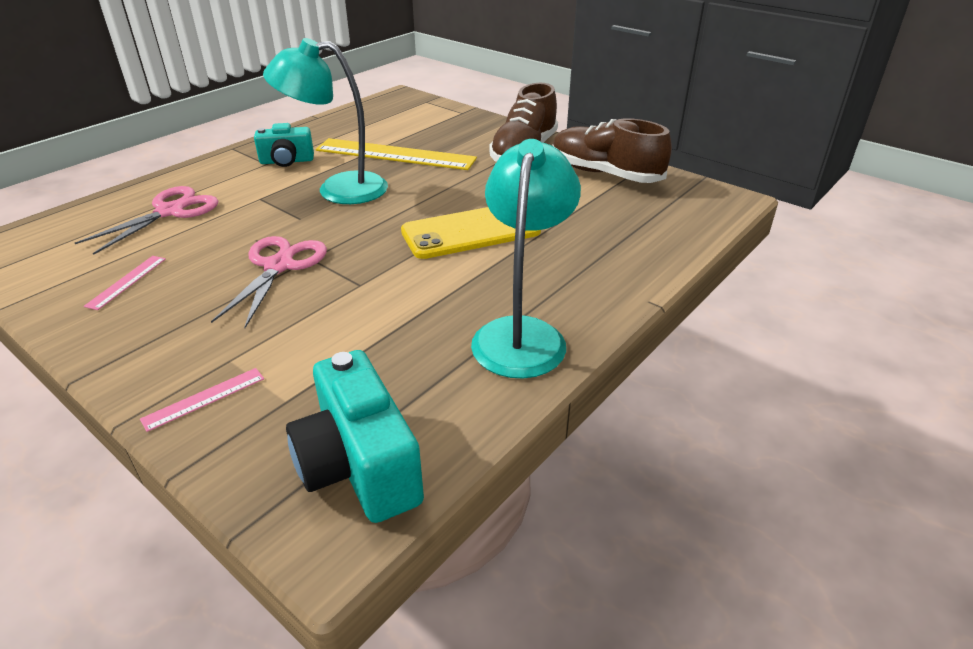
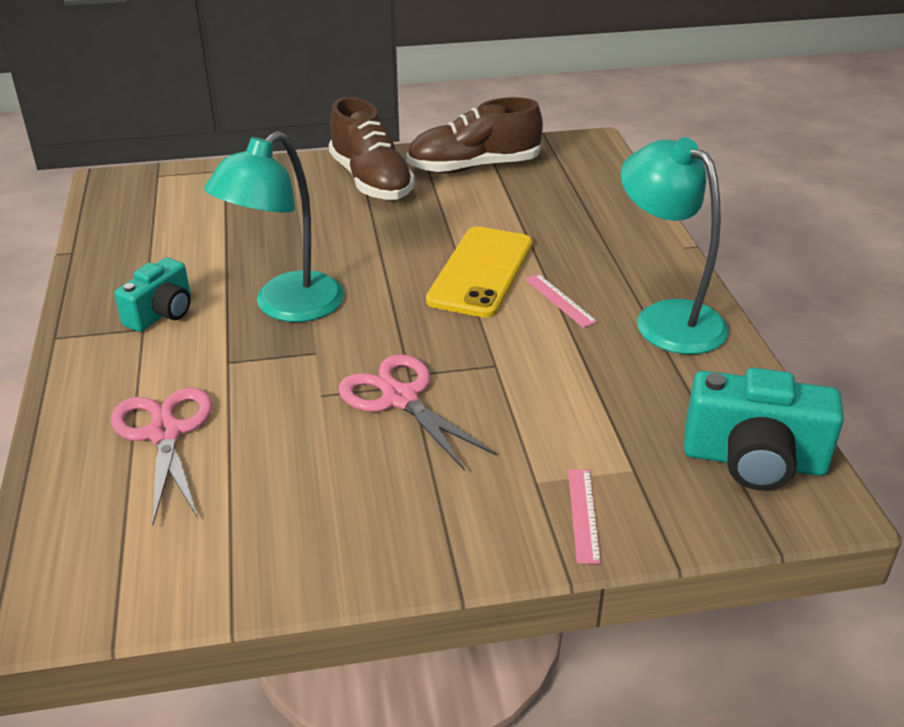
camera: 50 degrees left, 0 degrees up
(127, 282) = (298, 509): pink ruler -> pink ruler (560, 300)
(395, 154) = (259, 245): yellow ruler -> none

